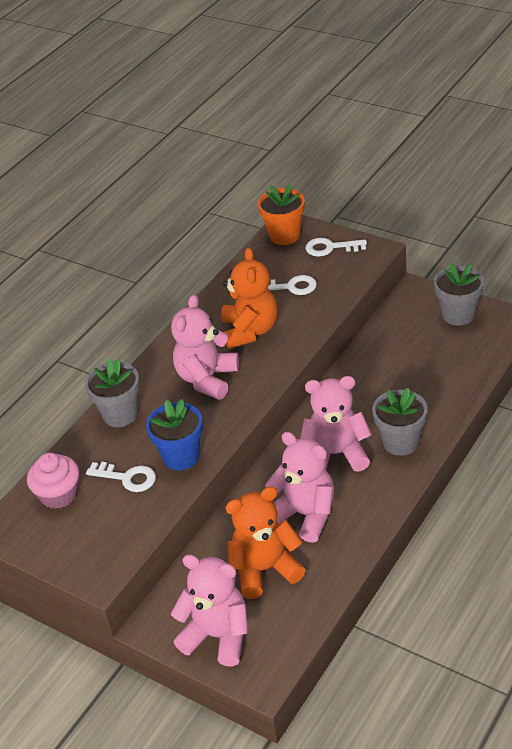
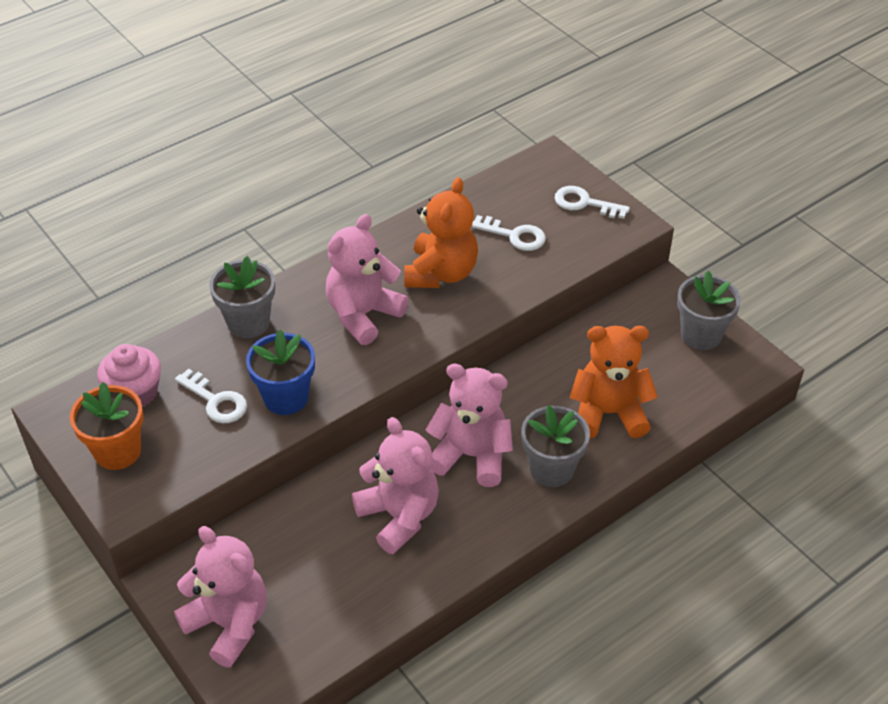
camera: 15 degrees right, 5 degrees up
(265, 569) = (320, 565): orange teddy bear -> orange teddy bear (608, 413)
(284, 235) = (541, 170): orange flower pot -> orange flower pot (117, 451)

